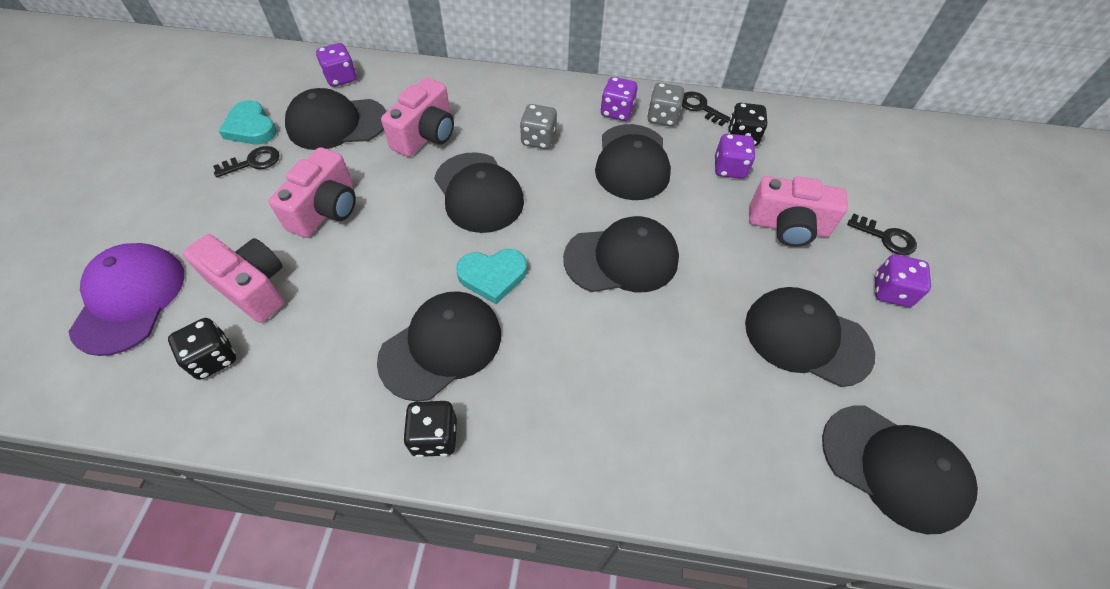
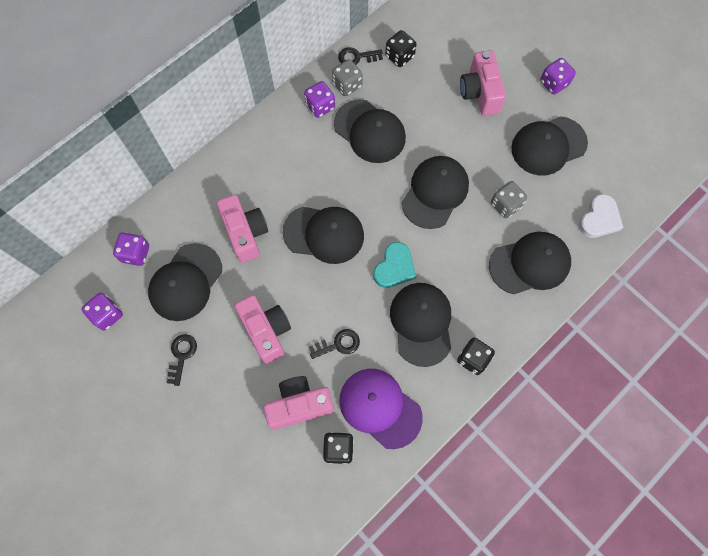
camera: 50 degrees left, 15 degrees up
(130, 299) = (253, 481): purple cap -> purple cap (380, 408)
(251, 127) = (141, 341): turquoise heart -> none
(538, 139) = (306, 169): grey dice -> grey dice (505, 205)
(729, 168) = (417, 84): purple dice -> purple dice (107, 315)
(777, 471) = (599, 219): none -> white heart
(787, 226) = (480, 93): pink camera -> pink camera turned 120 degrees clockwise
(886, 237) = (523, 53): black key -> black key (338, 344)
(894, 467) = (632, 170): black cap -> black cap (530, 264)

